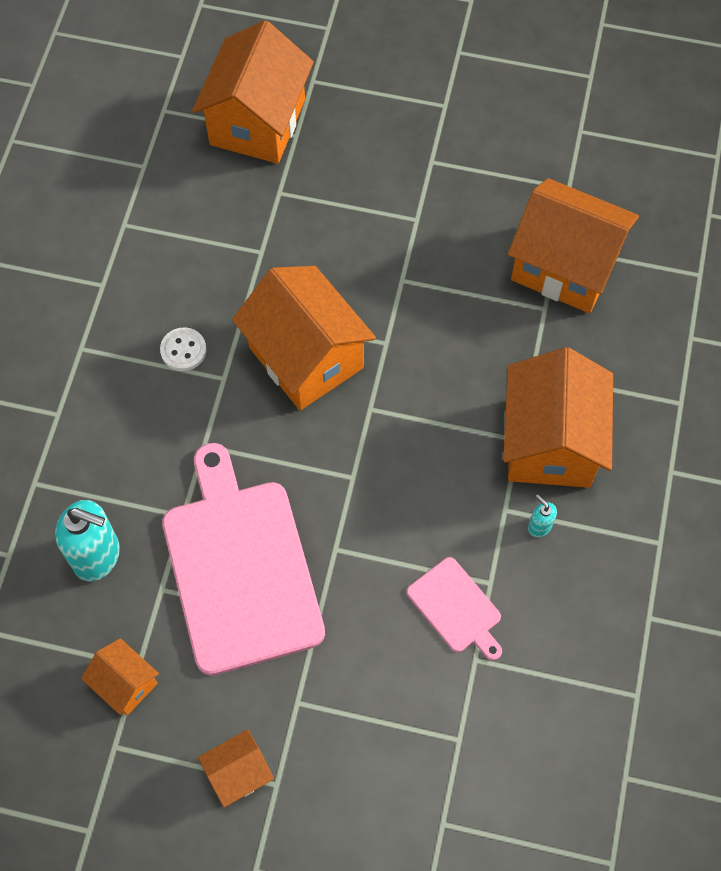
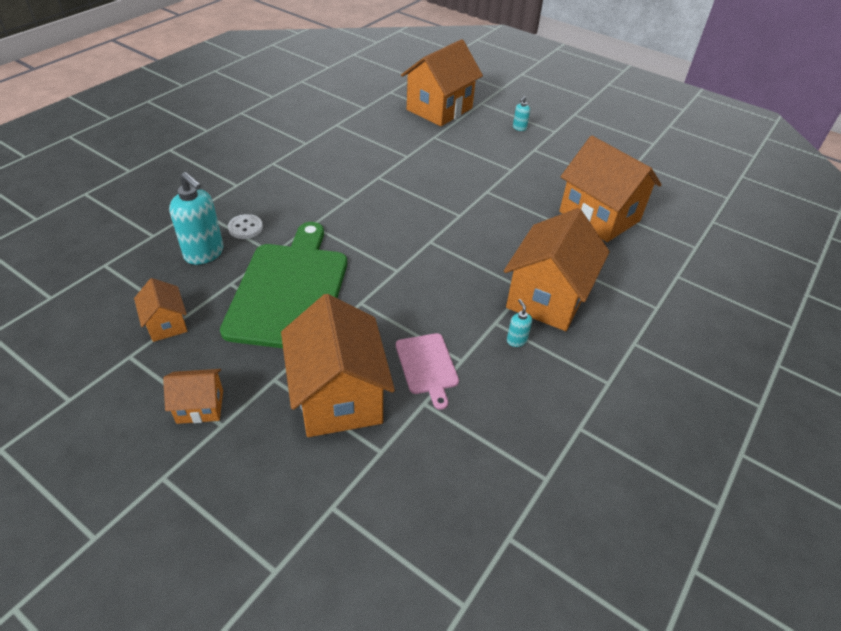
camera: 20 degrees right, 20 degrees down
(183, 350) = (331, 181): white button -> white button (245, 228)
(240, 568) = (289, 291): pink cutting board -> green cutting board
(306, 357) = (404, 206): orange house -> orange house (338, 396)
(392, 119) = (519, 128): none -> turquoise soap dispenser

